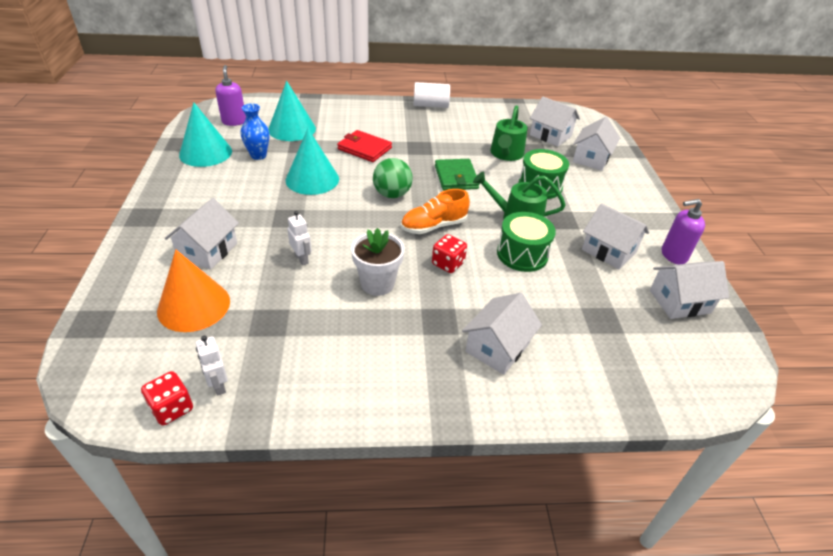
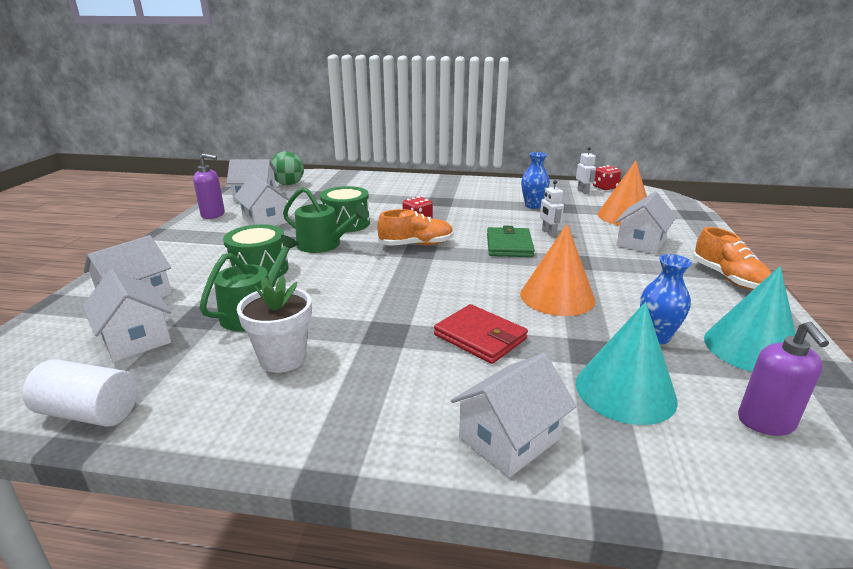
camera: 165 degrees left, 15 degrees down
(162, 208) = (728, 278): none -> orange shoe
(310, 322) = (532, 206): none -> blue vase
(312, 179) = (557, 296): turquoise cone -> orange cone
(377, 283) = (481, 217): white flower pot -> white flower pot (283, 358)
(392, 194) = (452, 273): green ball -> green ball (288, 184)
(430, 105) = (299, 443): white cylinder -> white cylinder (89, 413)
(456, 177) = (358, 286): green wallet -> green wallet (509, 245)
(497, 347) = (407, 191): white house -> white house (509, 438)

